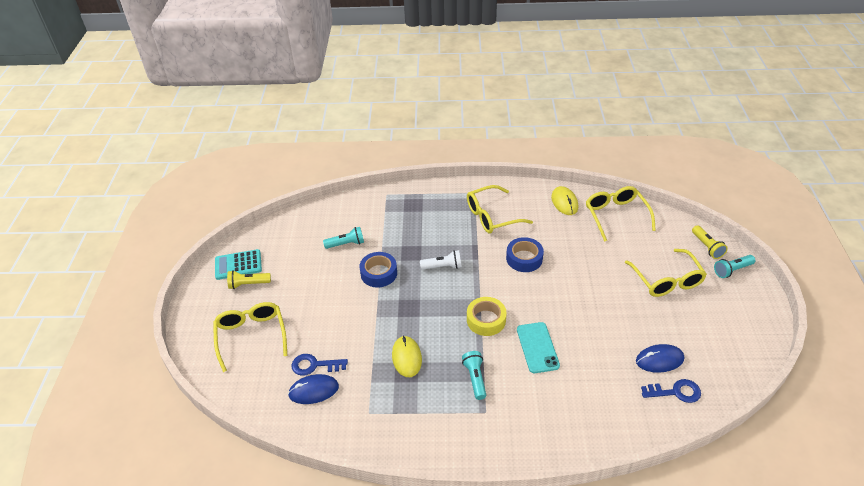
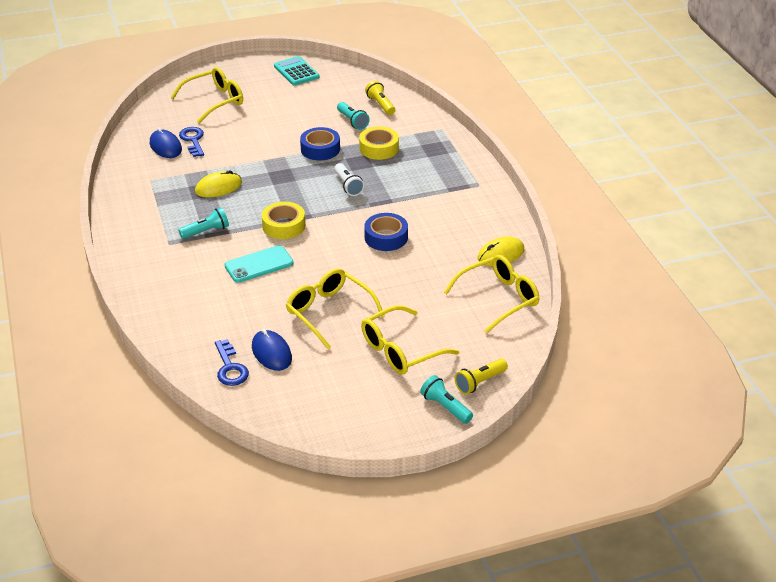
camera: 70 degrees right, 5 degrees down
(248, 284) = (275, 83): yellow flashlight -> yellow flashlight (380, 105)
(396, 236) = (379, 148): none -> yellow tape
(492, 216) = (444, 204): yellow glasses -> yellow glasses (329, 312)

